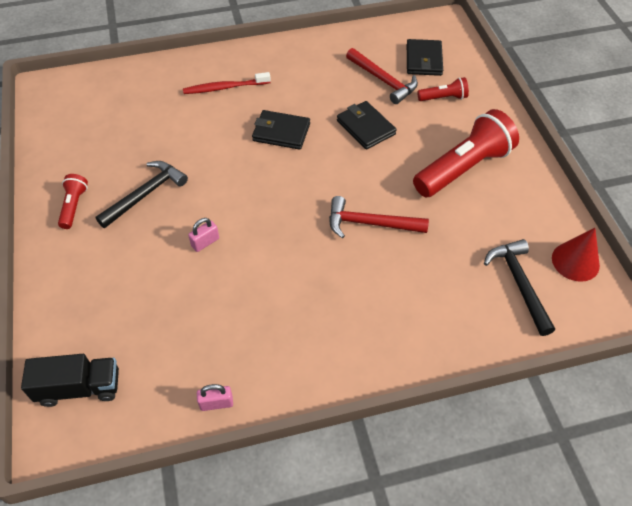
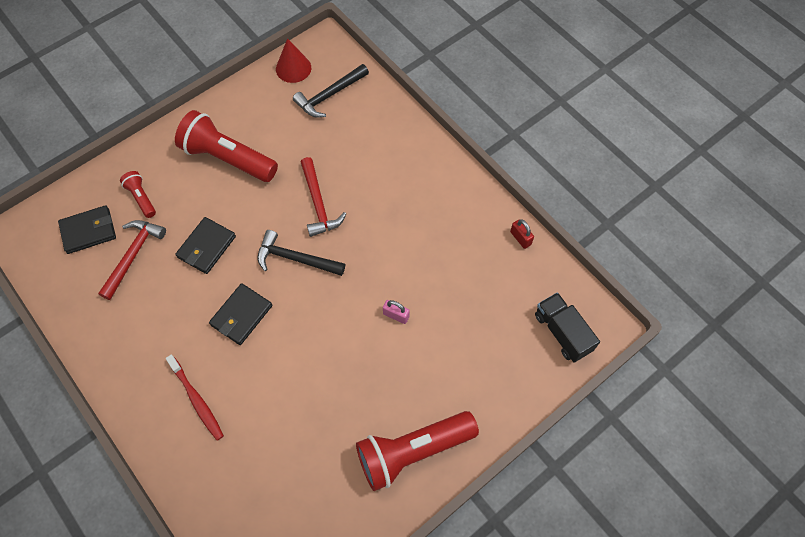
camera: 115 degrees left, 10 degrees up
(74, 206) = (413, 451): red flashlight -> red flashlight, size x2.09
(146, 194) = (369, 394): black hammer -> black hammer (295, 258)
(216, 403) = (520, 238): pink padlock -> red padlock
(281, 132) = (241, 315): black wallet -> black wallet turned 45 degrees clockwise

